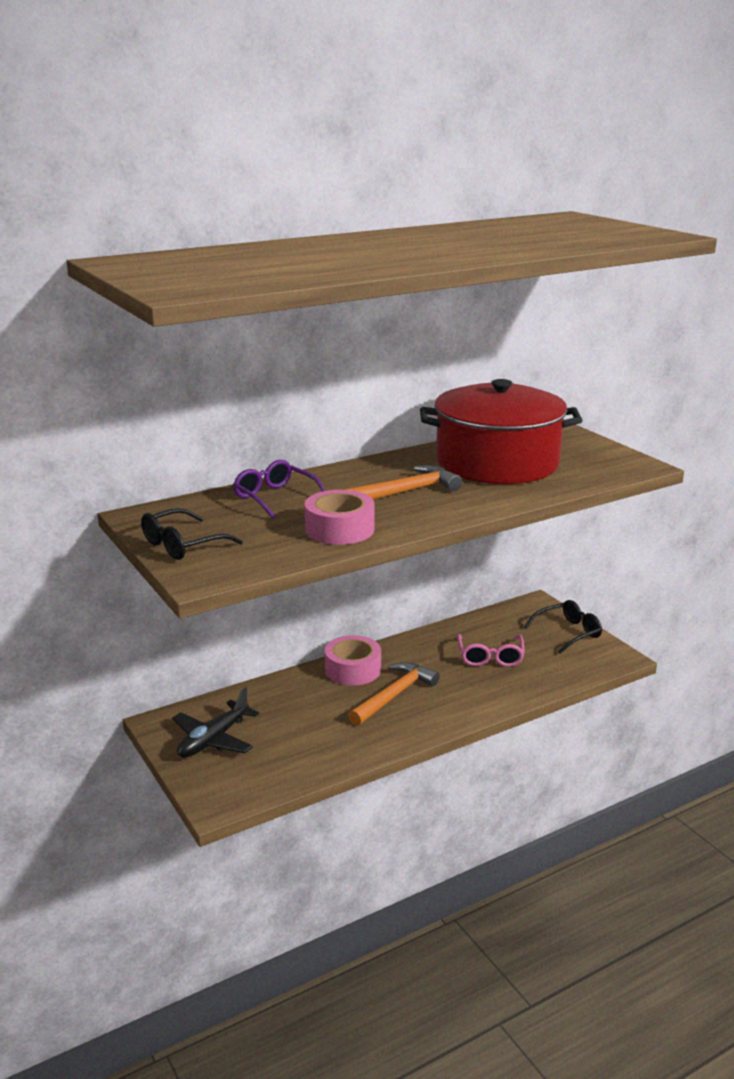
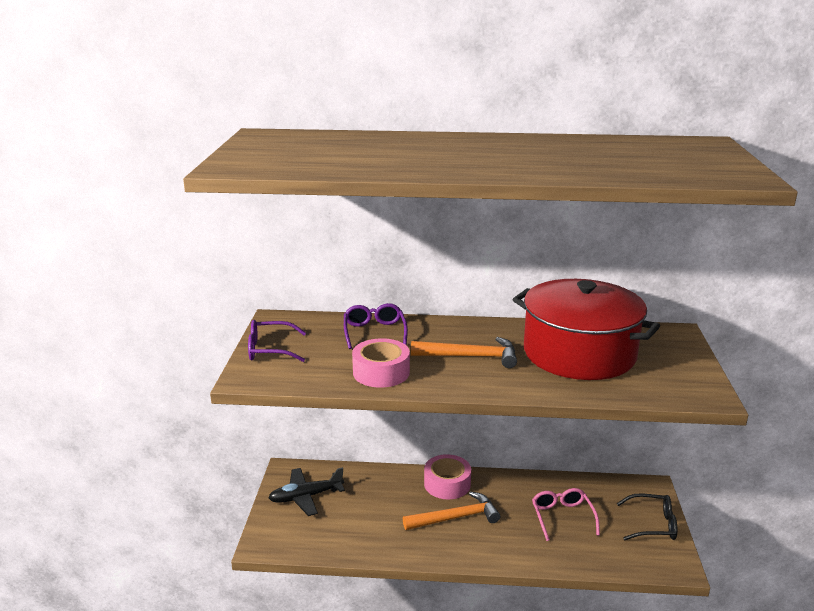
camera: 35 degrees right, 0 degrees up
(183, 544) = (271, 349): black glasses -> purple glasses
(490, 656) = (562, 517): pink glasses -> pink glasses turned 135 degrees clockwise

